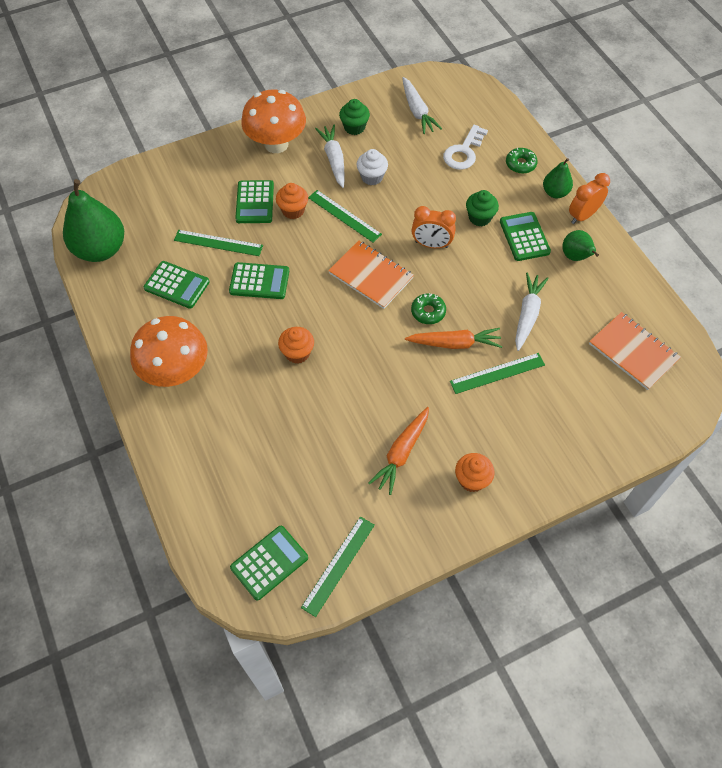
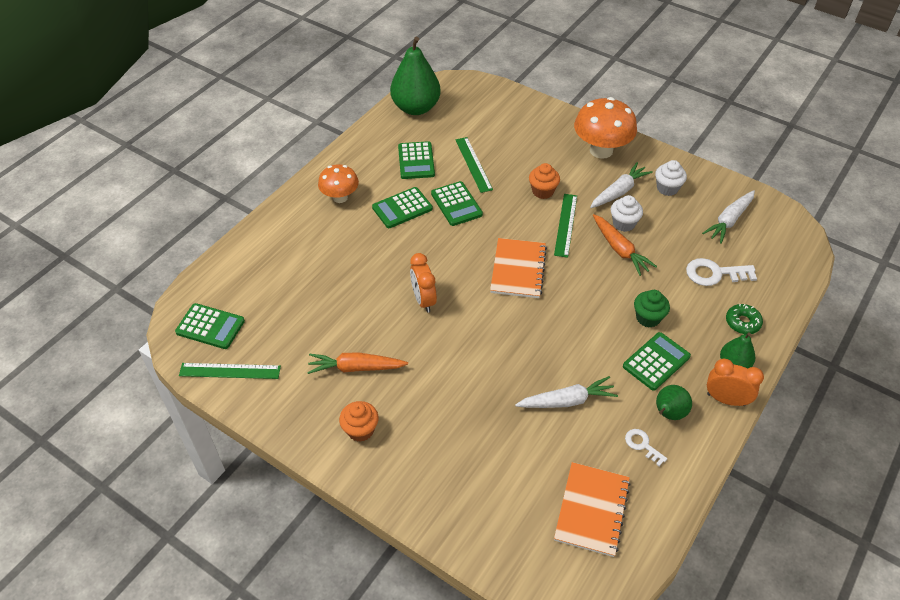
camera: 60 degrees right, 10 degrees down
(176, 371) = (340, 197): orange mushroom -> orange mushroom, size x0.62
(255, 202) = (530, 166): green calculator -> green calculator (402, 208)
(297, 353) = (406, 258): orange cupcake -> none
(354, 127) = (667, 188): green cupcake -> white cupcake
(428, 312) = (511, 325): green donut -> none
(431, 244) = (586, 296): orange clock -> orange clock (423, 300)
(455, 343) = (492, 358): orange carrot -> orange carrot (620, 249)
(497, 373) = (484, 403): green ruler -> none
(594, 289) = (642, 445): none -> white key

